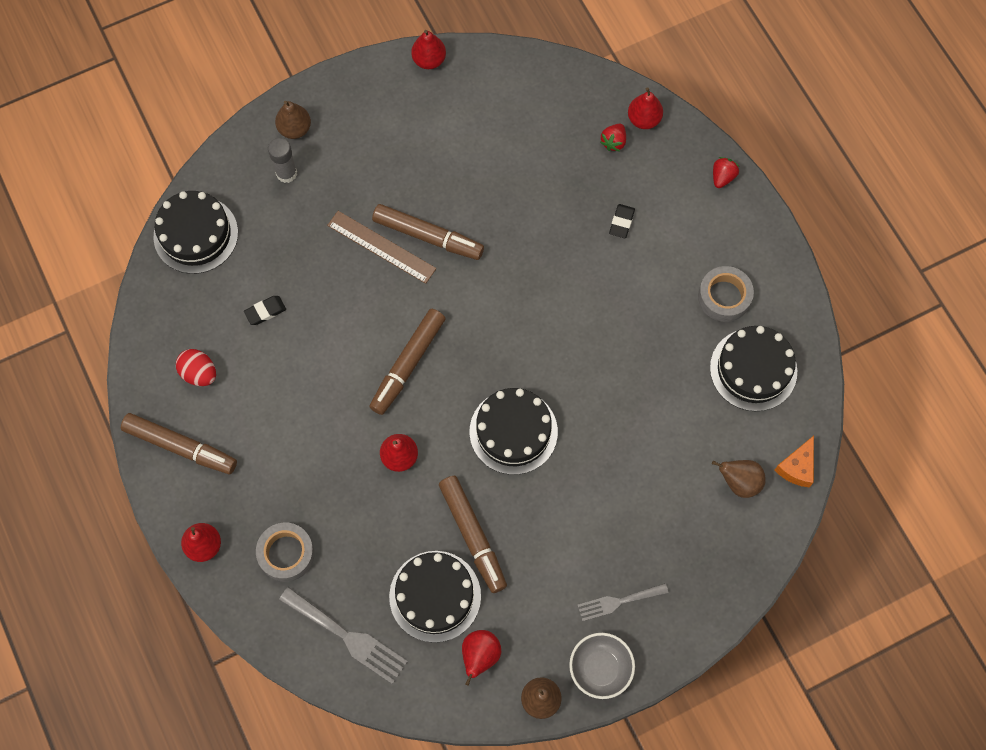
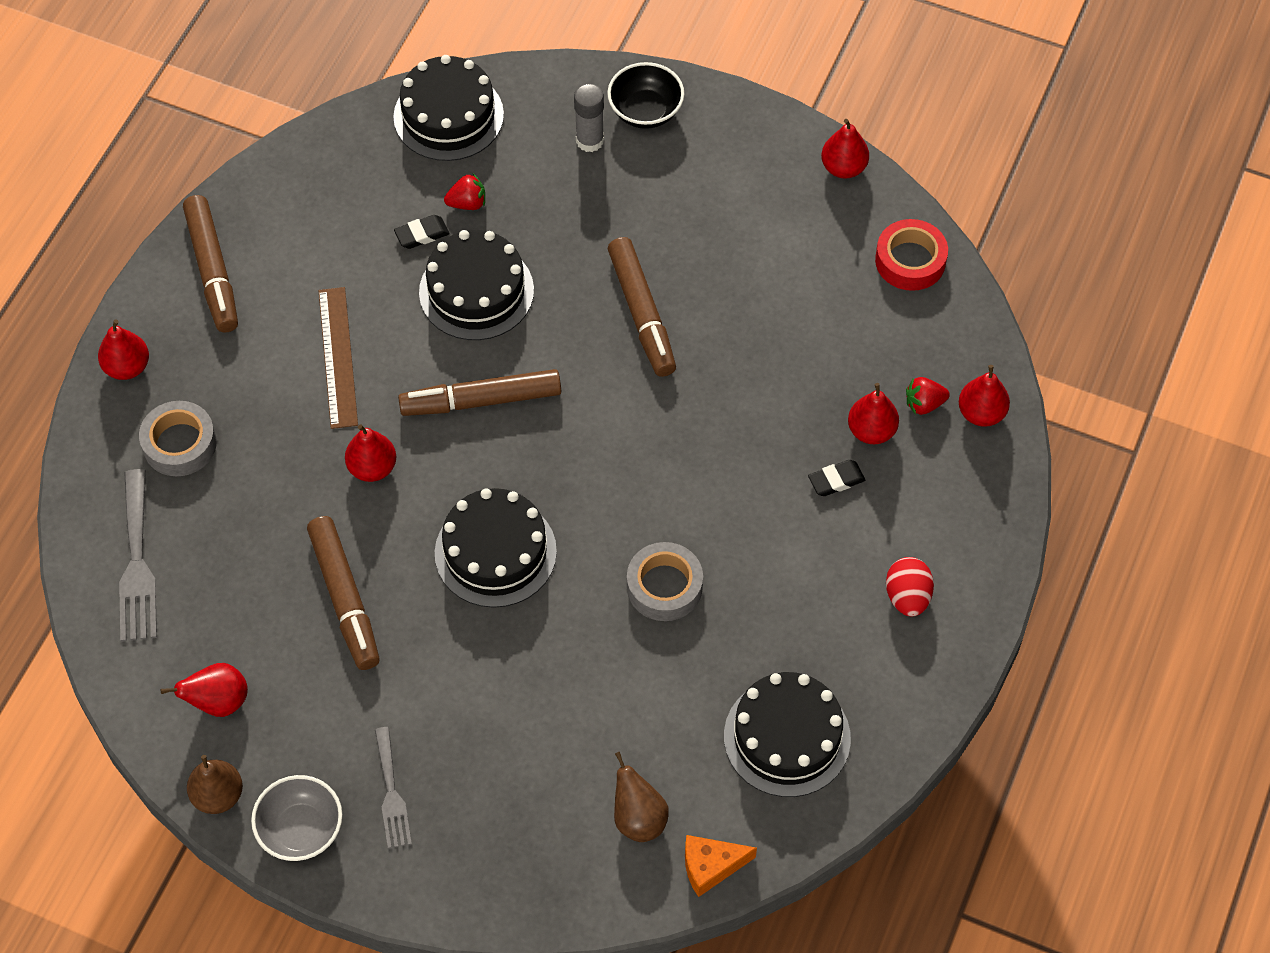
camera: 50 degrees right, 10 degrees down
(199, 373) = (304, 228): red egg -> red egg (907, 597)
(265, 311) = (422, 234): black eraser -> black eraser turned 45 degrees counterclockwise
(295, 129) = (645, 111): brown pear -> black bowl
(381, 247) = (589, 281): brown ruler -> brown ruler (337, 357)
(435, 596) = (248, 611): black cake -> black cake (476, 291)
(472, 536) = (344, 598): brown marker -> brown marker turned 45 degrees counterclockwise
(519, 76) = (910, 261): none -> red tape
(607, 181) = (871, 431): none -> red pear
(618, 602) = (391, 793): grey fork -> grey fork turned 135 degrees counterclockwise
(722, 177) = (991, 540): red strawberry -> red strawberry (467, 203)
(724, 297) = (846, 645): grey tape -> grey tape (664, 586)

